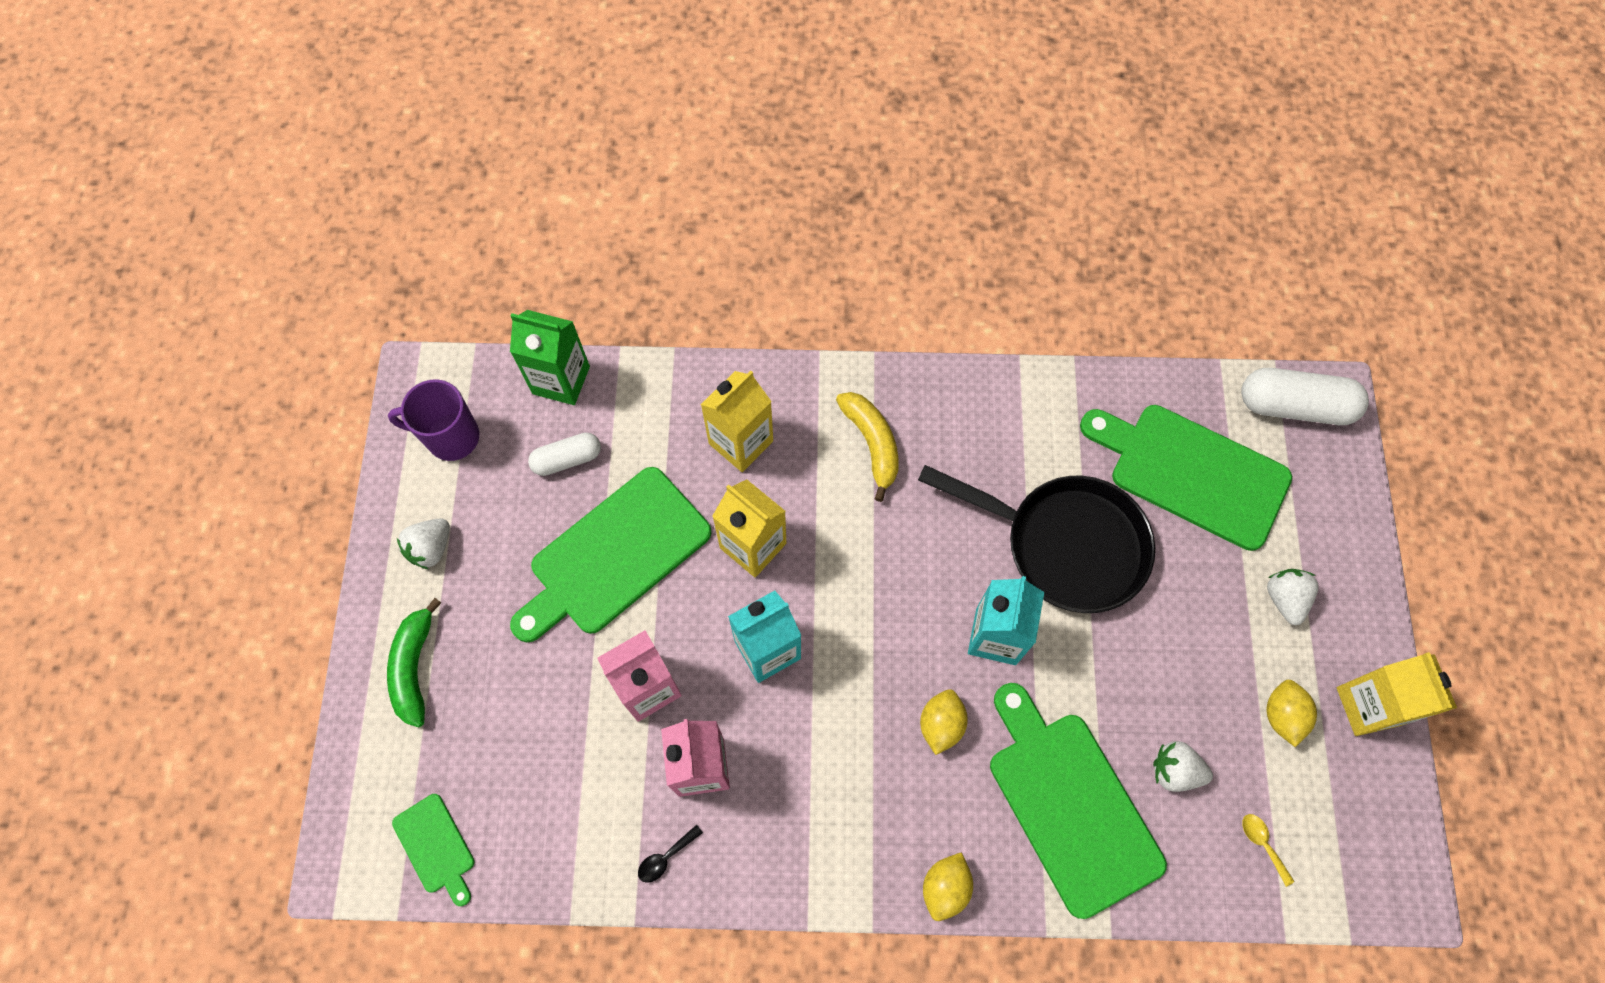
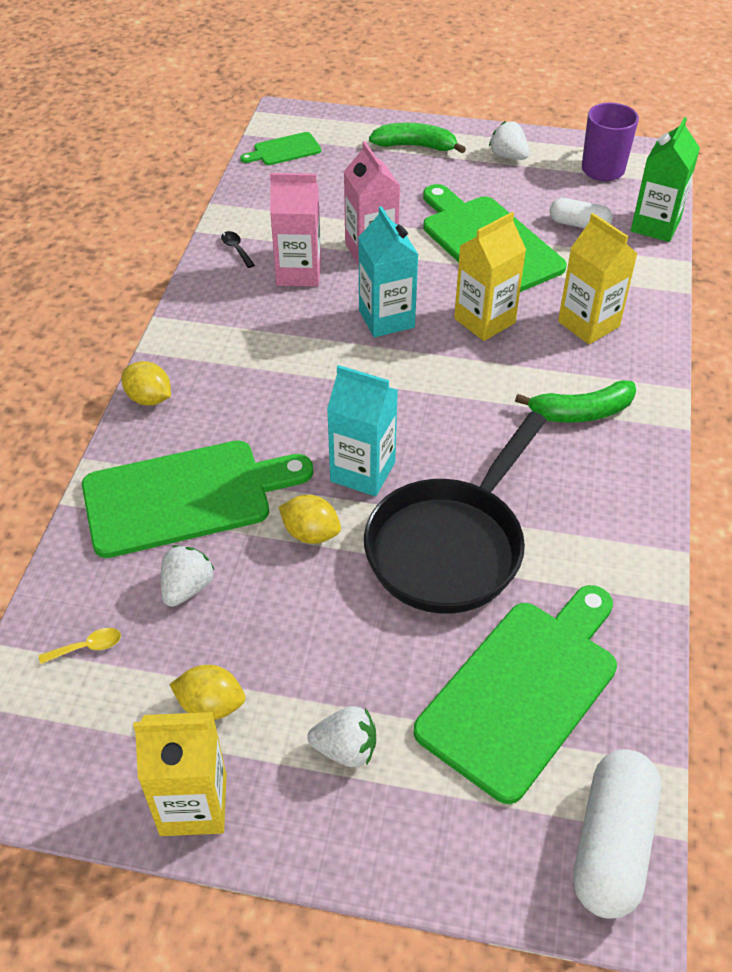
camera: 100 degrees right, 20 degrees down
(567, 459) = (579, 224): white capsule -> white capsule turned 60 degrees counterclockwise
(872, 443) = (581, 412): yellow banana -> green banana
(941, 724) = (289, 418): yellow lemon -> yellow lemon (311, 533)

